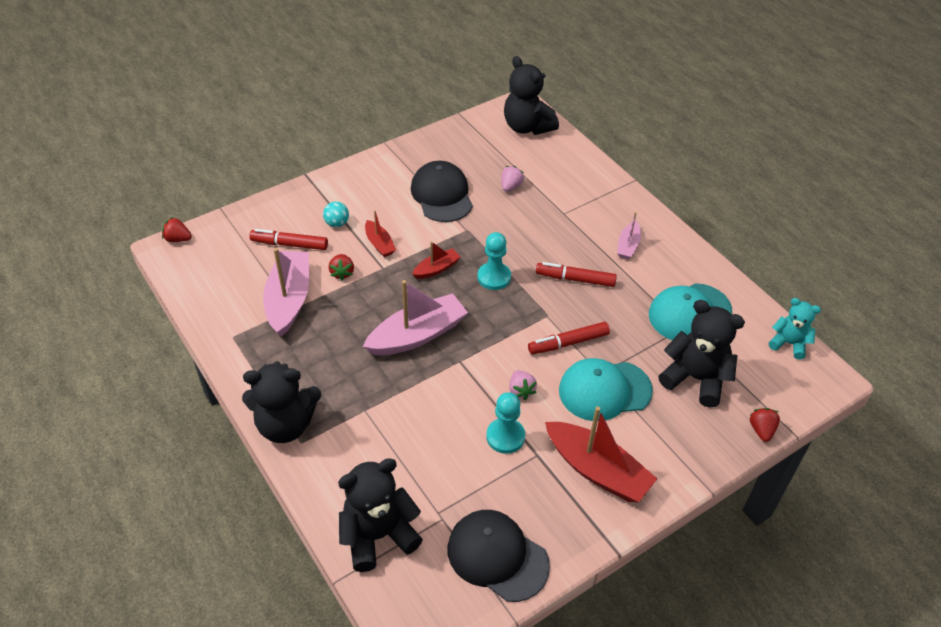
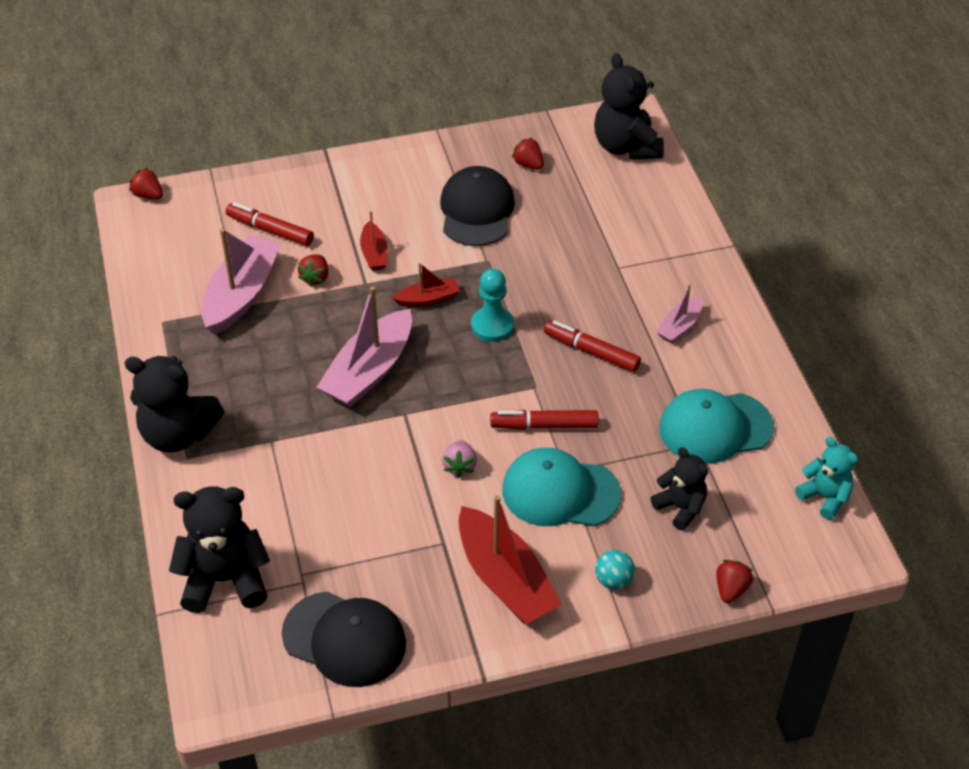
camera: 20 degrees right, 0 degrees up
(337, 223) = (335, 217): turquoise ball -> turquoise ball (613, 580)
(417, 335) = (369, 371): pink boat -> pink boat turned 135 degrees clockwise
(463, 153) = (528, 164): none -> red strawberry
(497, 556) = (344, 639): black cap -> black cap turned 150 degrees clockwise
(505, 437) = (416, 513): turquoise pawn -> none
(510, 186) = (567, 219): pink strawberry -> none
(695, 378) = (680, 507): black teddy bear -> black teddy bear, size x0.60

